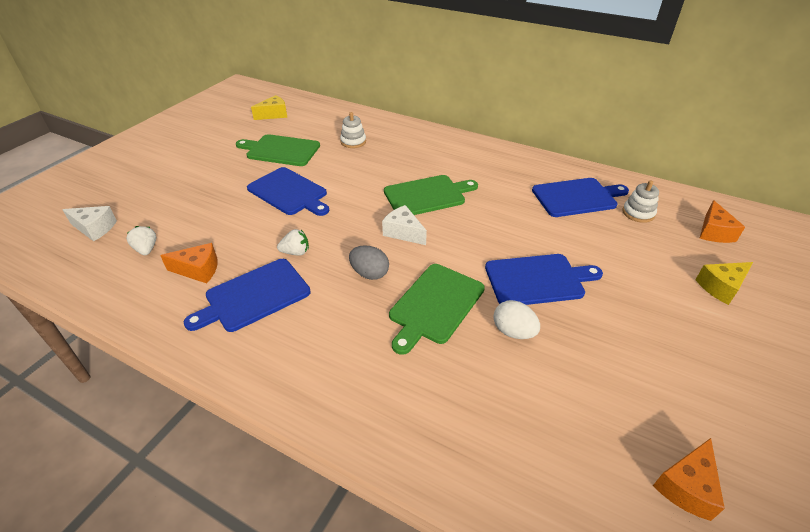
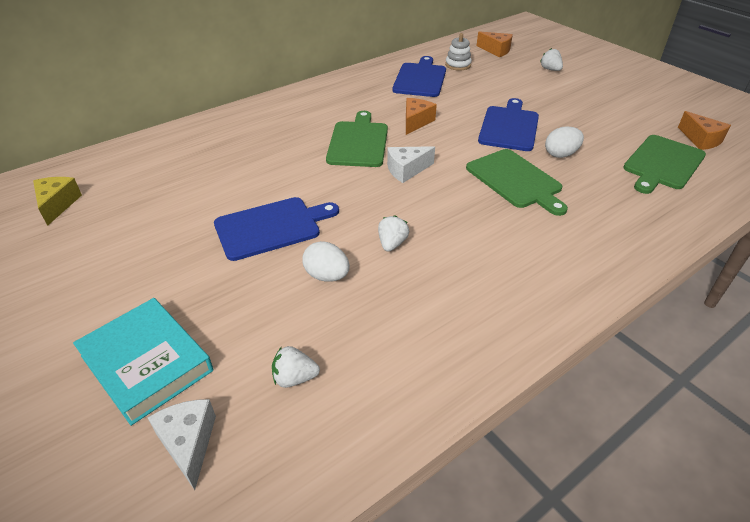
camera: 65 degrees left, 0 degrees up
(95, 228) = (188, 443): white cheese -> white cheese turned 60 degrees counterclockwise
(151, 193) = (147, 363): none -> turquoise book
(198, 270) = (374, 328): orange cheese -> orange cheese (416, 122)
(246, 232) = (327, 276): none -> white egg
(254, 296) = (448, 287): blue cutting board -> none
(281, 150) = (165, 216): green cutting board -> green cutting board (662, 164)
(353, 142) = (209, 159): white stacking toy -> none
(369, 273) = (455, 204): grey egg -> none
(721, 287) = (550, 69): yellow cheese -> white strawberry

